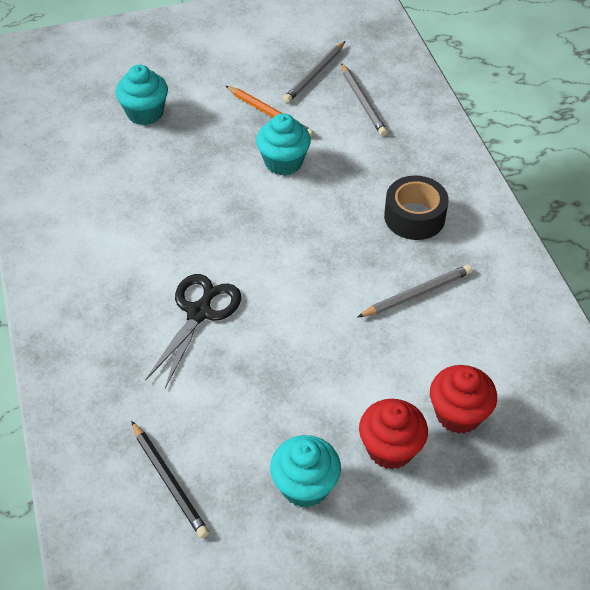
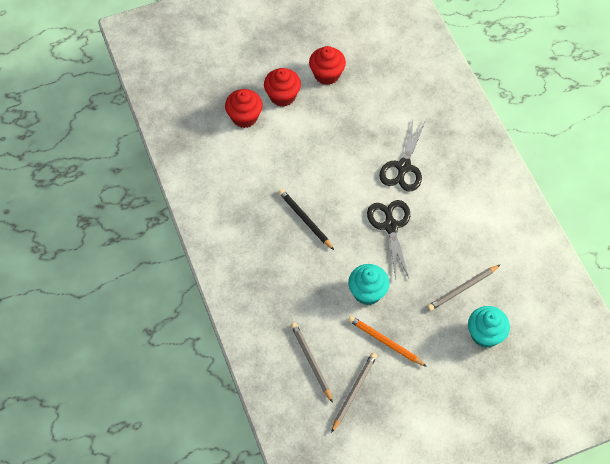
camera: 175 degrees right, 10 degrees up
(169, 481) = (398, 72): black pencil -> black pencil (305, 220)
(237, 234) = (391, 226): none -> black scissors
(305, 486) = (327, 75): turquoise cupcake -> red cupcake
(414, 217) = (269, 250): black tape -> none
(417, 294) = (267, 190): grey pencil -> grey pencil (462, 288)

